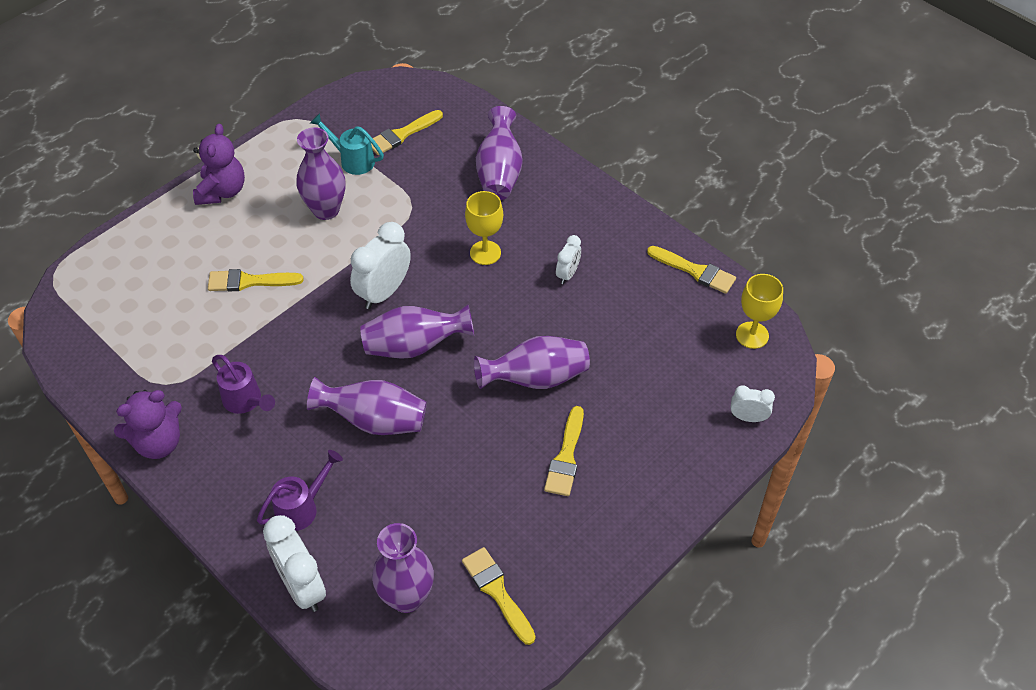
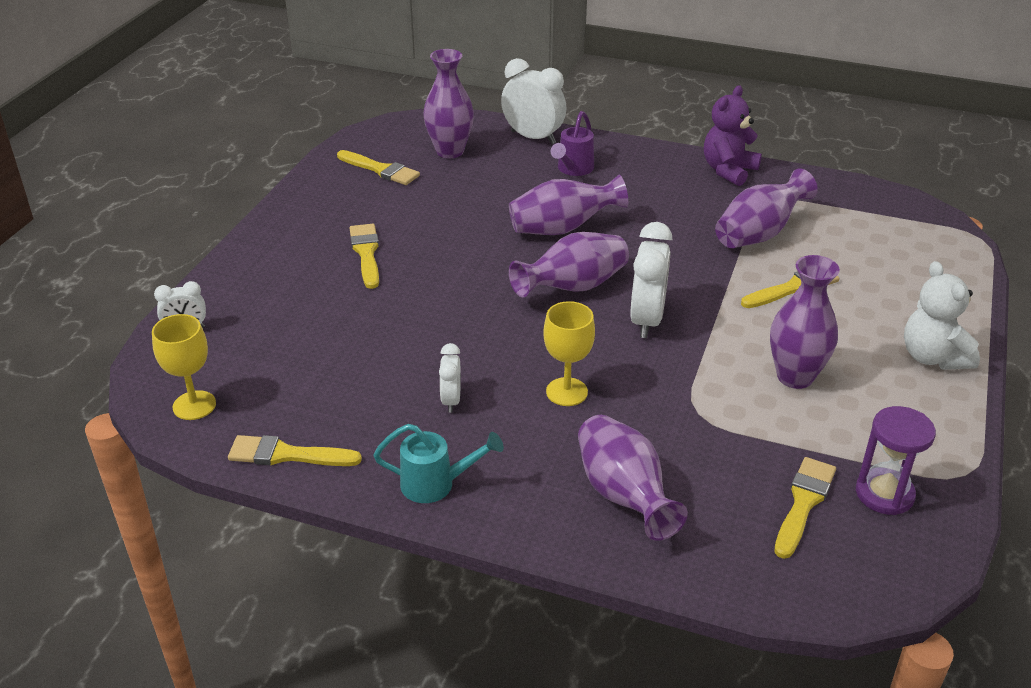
camera: 155 degrees right, 15 degrees down
(222, 191) = (933, 357): purple teddy bear -> white teddy bear
(246, 401) = (689, 210): purple watering can -> none
(352, 160) = (829, 444): turquoise watering can -> turquoise watering can (436, 484)
(353, 124) = (884, 494): none -> purple hourglass
(535, 378) = (430, 298): purple vase -> purple vase (759, 234)

